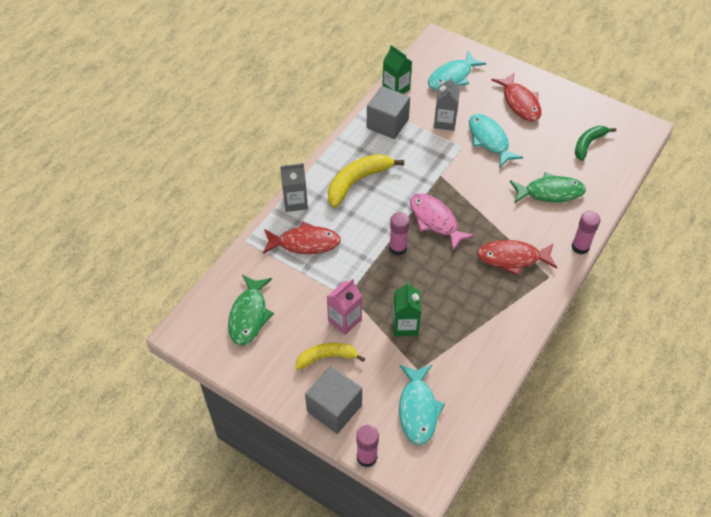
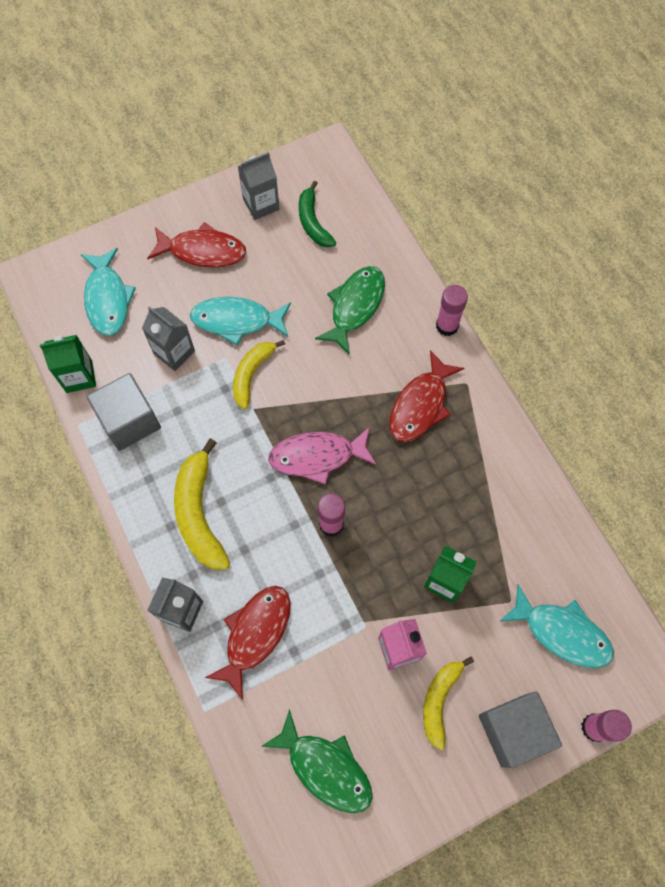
camera: 60 degrees left, 15 degrees up
(461, 164) = (251, 374): none -> yellow banana
(576, 114) = (261, 204): none -> grey carton

